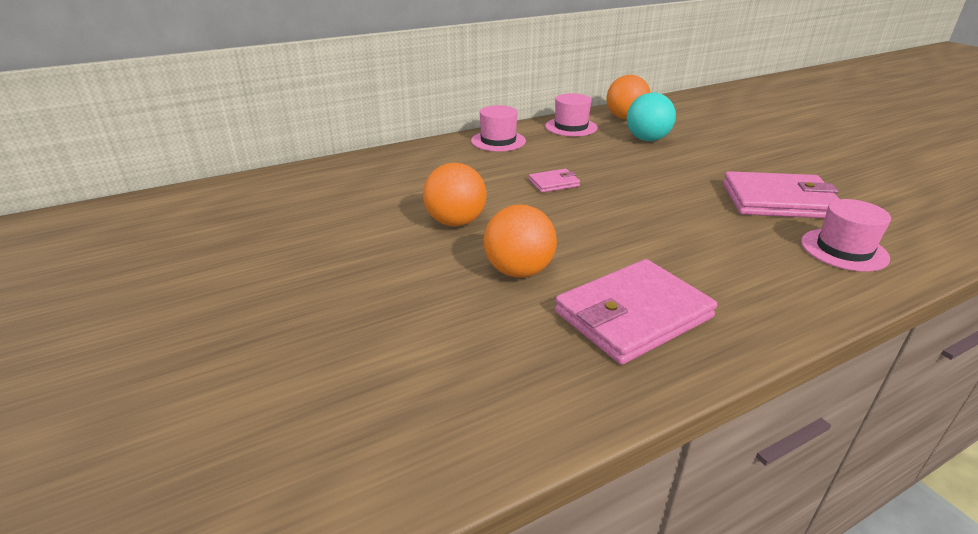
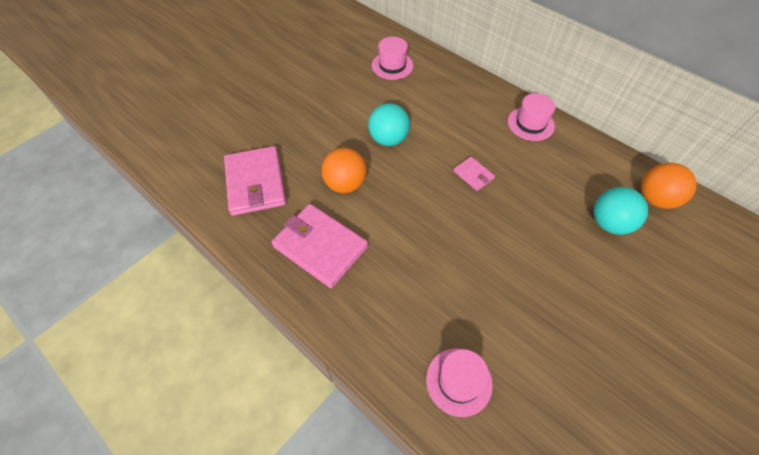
camera: 70 degrees right, 25 degrees up
(455, 222) = (388, 139): orange ball -> turquoise ball
(571, 127) = (598, 162): pink hat -> pink hat (392, 65)
(778, 201) = (530, 335): pink wallet -> pink wallet (255, 183)

